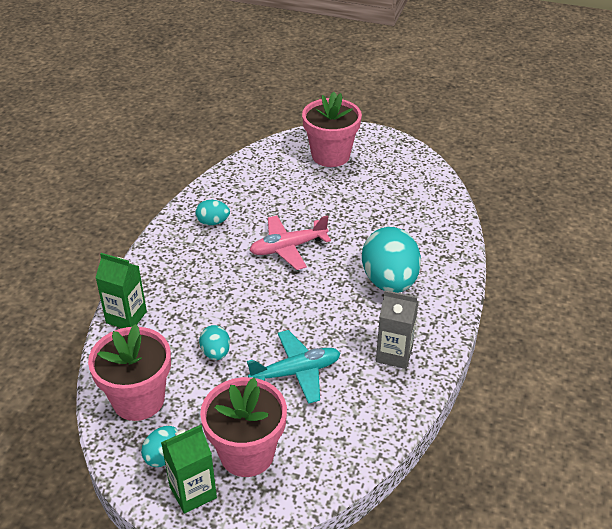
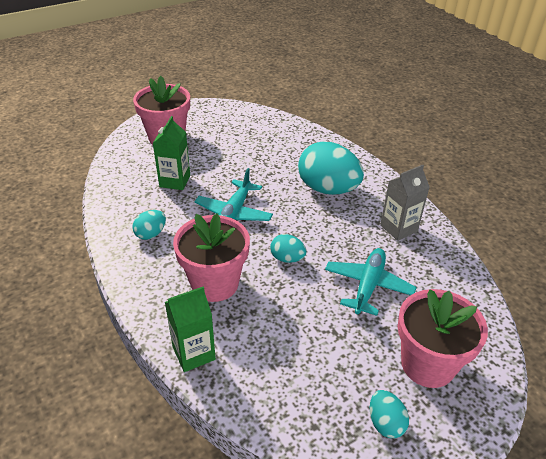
camera: 50 degrees left, 0 degrees up
(138, 400) = (304, 403): pink flower pot -> pink flower pot (215, 283)
(193, 492) = (442, 425): green carton -> green carton (175, 181)
(216, 353) = (301, 319): turquoise egg -> turquoise egg (287, 258)
(288, 248) = (234, 213): pink plane -> turquoise plane

